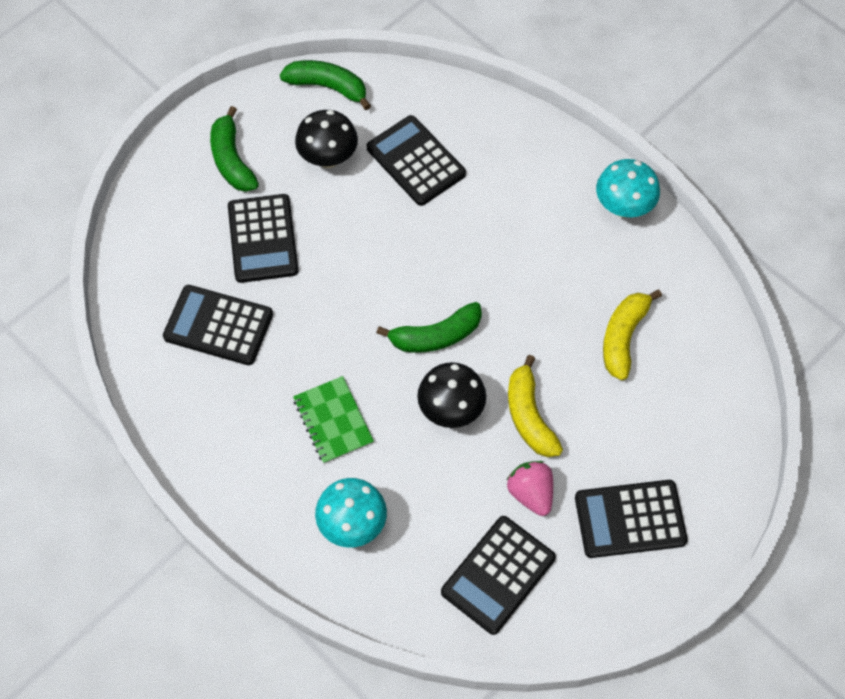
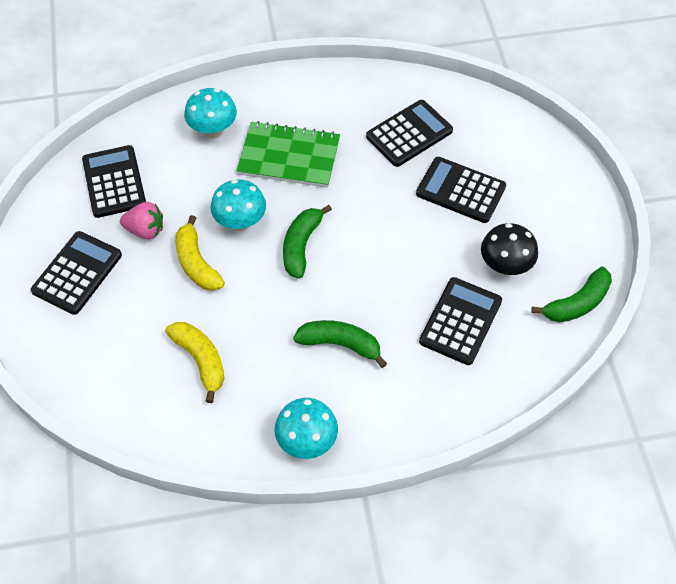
camera: 125 degrees right, 5 degrees down
(232, 160) = (545, 207): green banana -> green banana (340, 344)
(333, 421) = (289, 157): green notebook -> green notebook, size x1.53
(415, 161) = (460, 321): black calculator -> black calculator turned 60 degrees counterclockwise
(451, 410) = (240, 222): black mushroom -> turquoise mushroom
(529, 416) = (196, 263): yellow banana -> yellow banana turned 135 degrees counterclockwise

